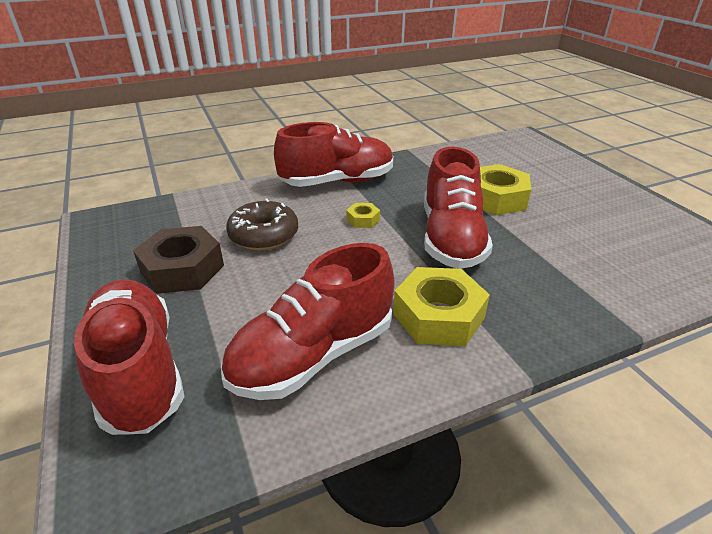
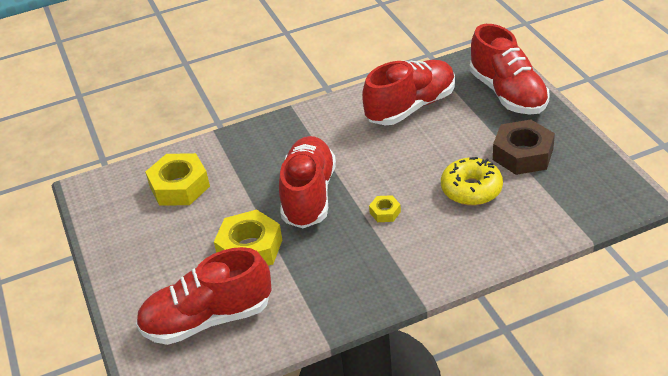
camera: 175 degrees left, 5 degrees up
(264, 235) = (471, 189): brown donut -> yellow donut
(337, 182) = (415, 267): red shoe -> red shoe (207, 319)
(438, 316) = (333, 133): yellow nut -> yellow nut (179, 186)

